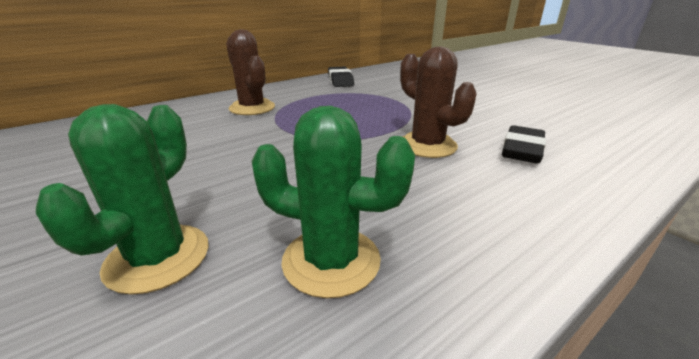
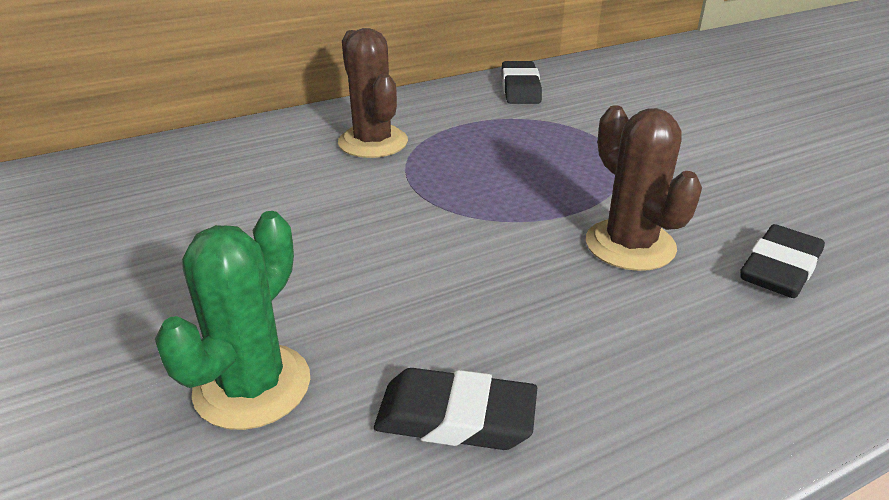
camera: 10 degrees right, 5 degrees up
(331, 260) = (455, 418): green cactus -> black eraser

